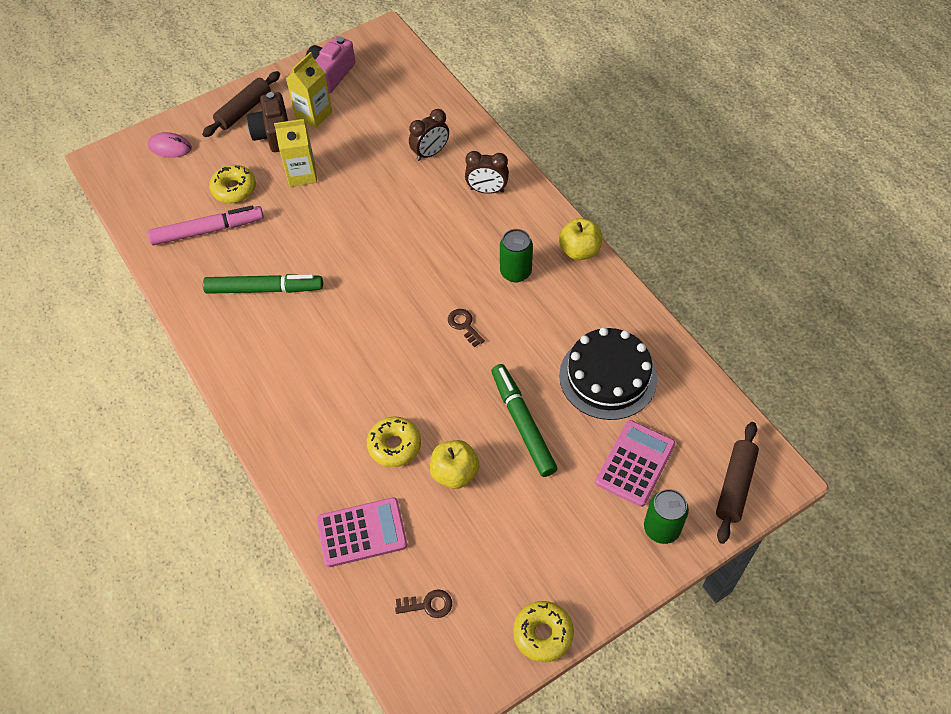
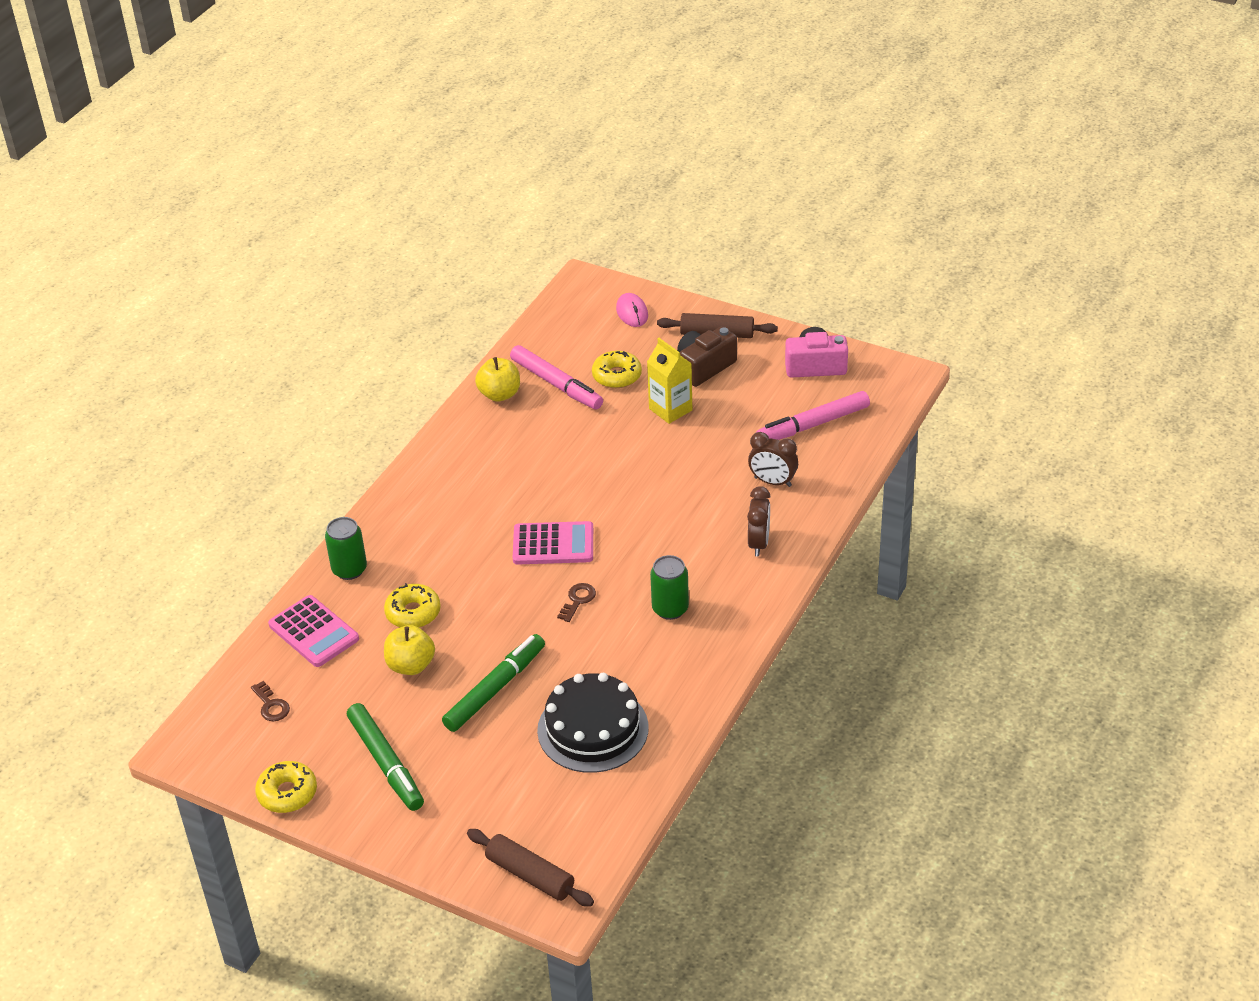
camera: 60 degrees right, 15 degrees down
(264, 289) = (519, 451): green marker -> green marker (386, 763)
(314, 115) = (752, 380): yellow carton -> none
(390, 104) = (813, 425): none -> pink marker
(487, 190) = (758, 543): brown clock -> brown clock turned 150 degrees counterclockwise
(579, 251) = (735, 644): yellow apple -> yellow apple (499, 394)
(635, 463) = (505, 788): pink calculator -> pink calculator (553, 544)
(661, 528) = (445, 836): green can -> green can (349, 569)
(735, 485) = (530, 875): brown rolling pin -> brown rolling pin turned 45 degrees clockwise

